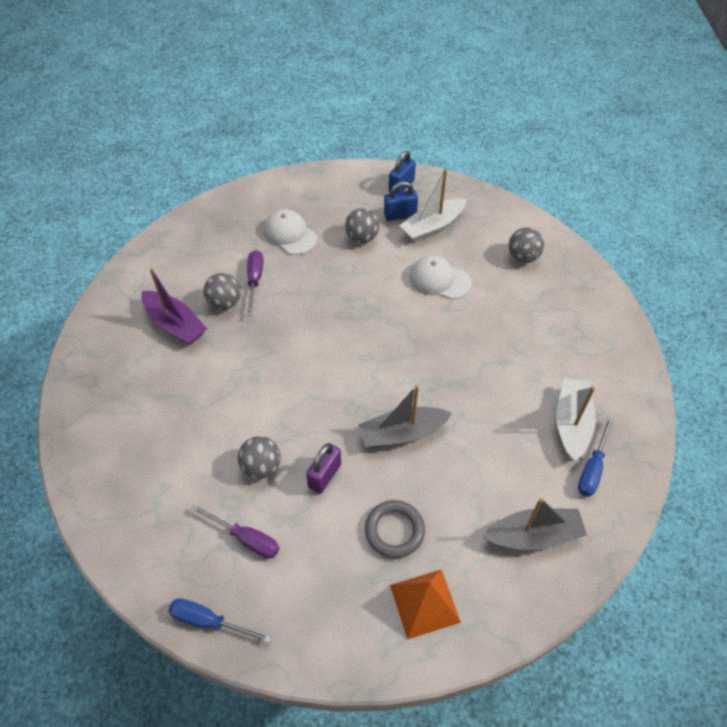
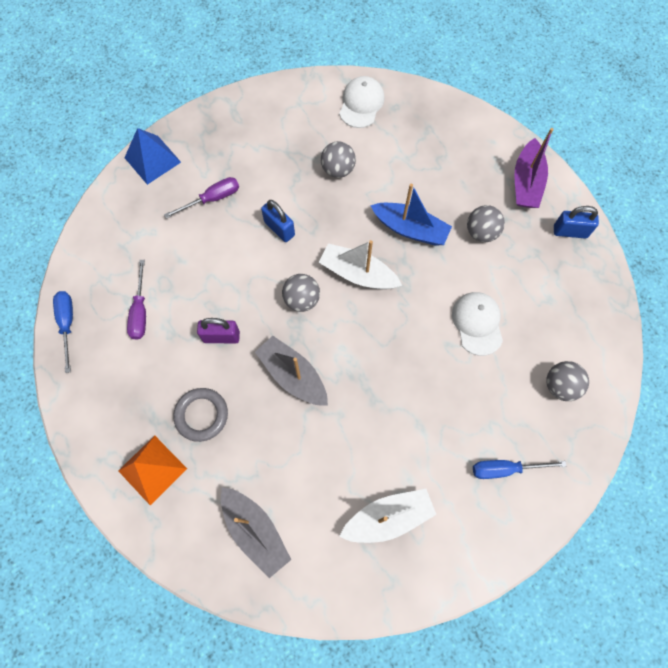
camera: 60 degrees right, 15 degrees up
(81, 449) = (152, 159): none -> blue pyramid
(175, 324) = (294, 149): purple boat -> purple boat (526, 182)
(255, 280) = (375, 177): purple screwdriver -> purple screwdriver (212, 199)
(261, 466) = (204, 287): grey ball -> grey ball (302, 300)
(290, 234) = (443, 174): white cap -> white cap (361, 104)
(323, 281) = (410, 229): none -> blue boat
(400, 215) = (532, 250): blue padlock -> blue padlock (279, 228)
(432, 227) = (538, 285): white boat -> white boat (358, 274)
(592, 468) = (350, 556): blue screwdriver -> blue screwdriver (505, 469)

